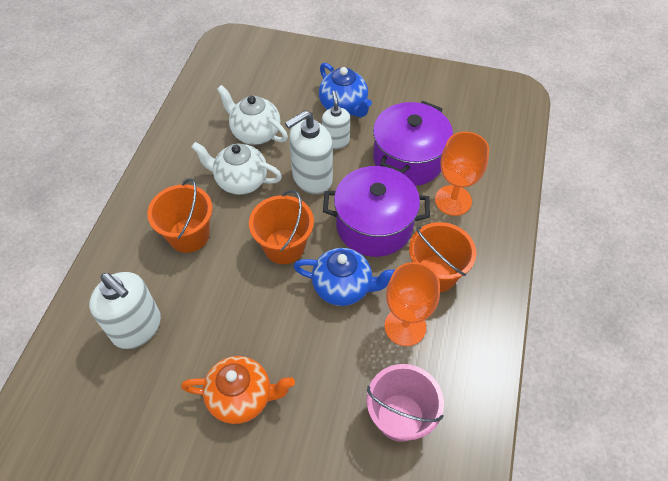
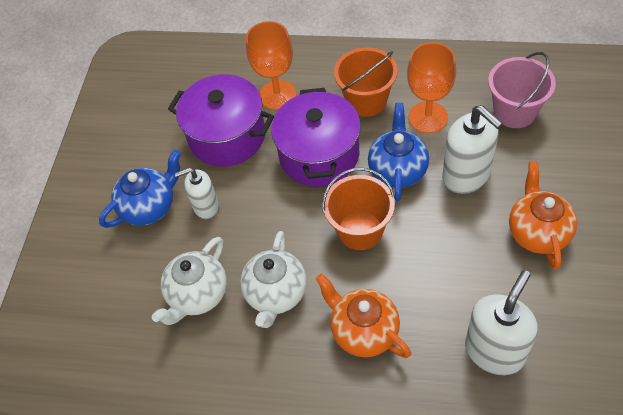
camera: 90 degrees left, 0 degrees up
(189, 235) = (363, 331): orange bucket -> orange teapot
(312, 178) = (264, 221): white soap dispenser -> white soap dispenser (466, 176)

